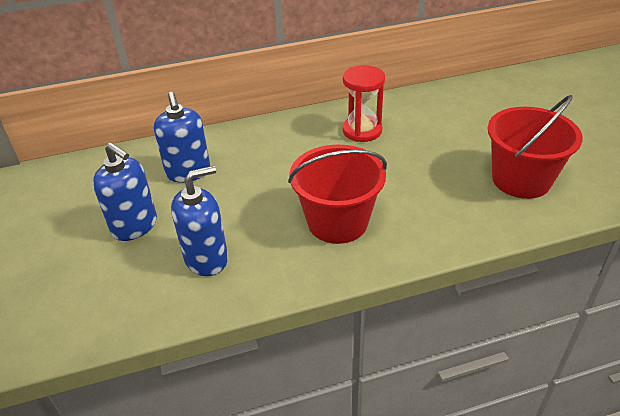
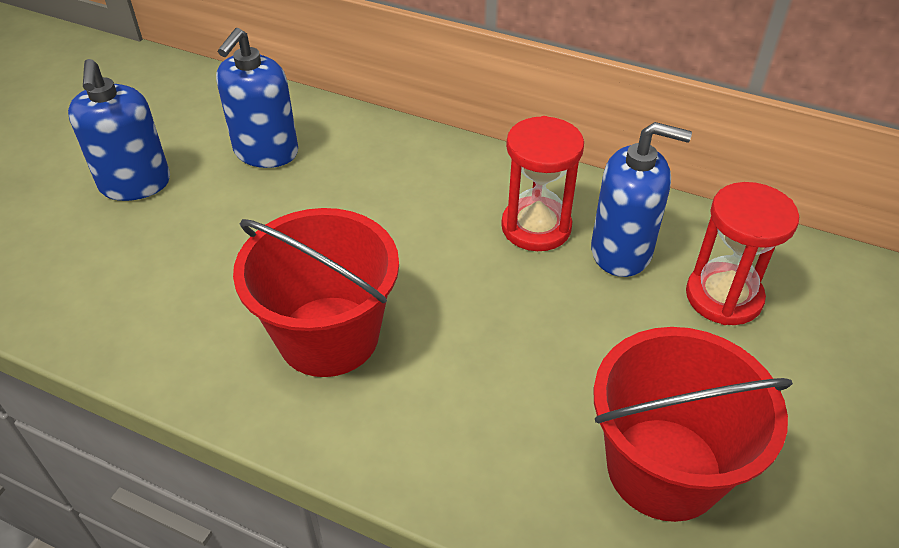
camera: 40 degrees right, 5 degrees up
(206, 259) = (142, 275): blue soap dispenser -> blue soap dispenser (621, 251)
(463, 114) = (723, 297): none -> red hourglass

